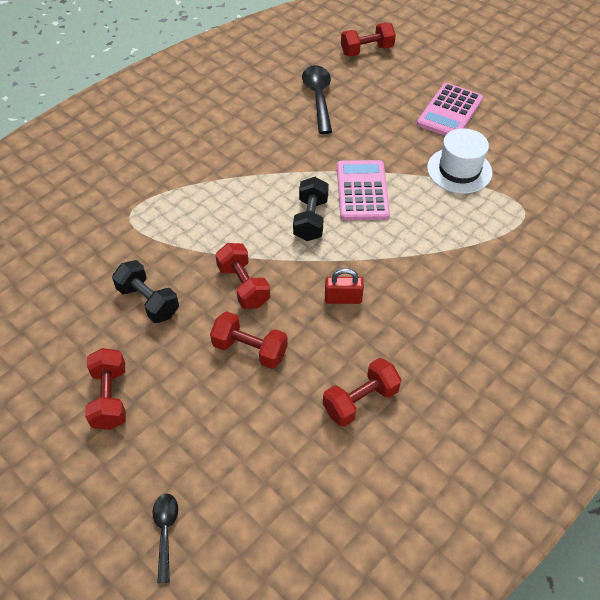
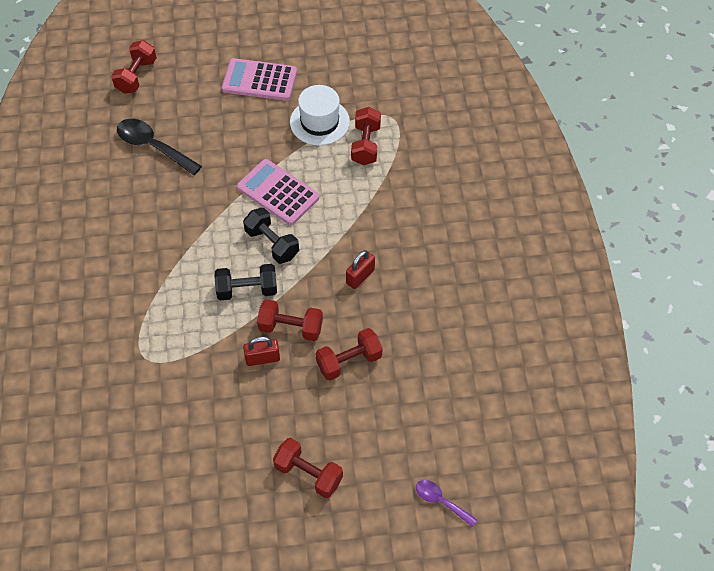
camera: 50 degrees left, 5 degrees up
(148, 301) = (245, 397): black dumbbell -> black dumbbell (247, 290)
(165, 531) = (441, 501): black spoon -> purple spoon
(196, 287) = (262, 358): none -> red padlock
(360, 401) = (446, 326): red dumbbell -> red dumbbell (366, 145)
(450, 112) = (259, 80): pink calculator -> pink calculator turned 120 degrees clockwise

